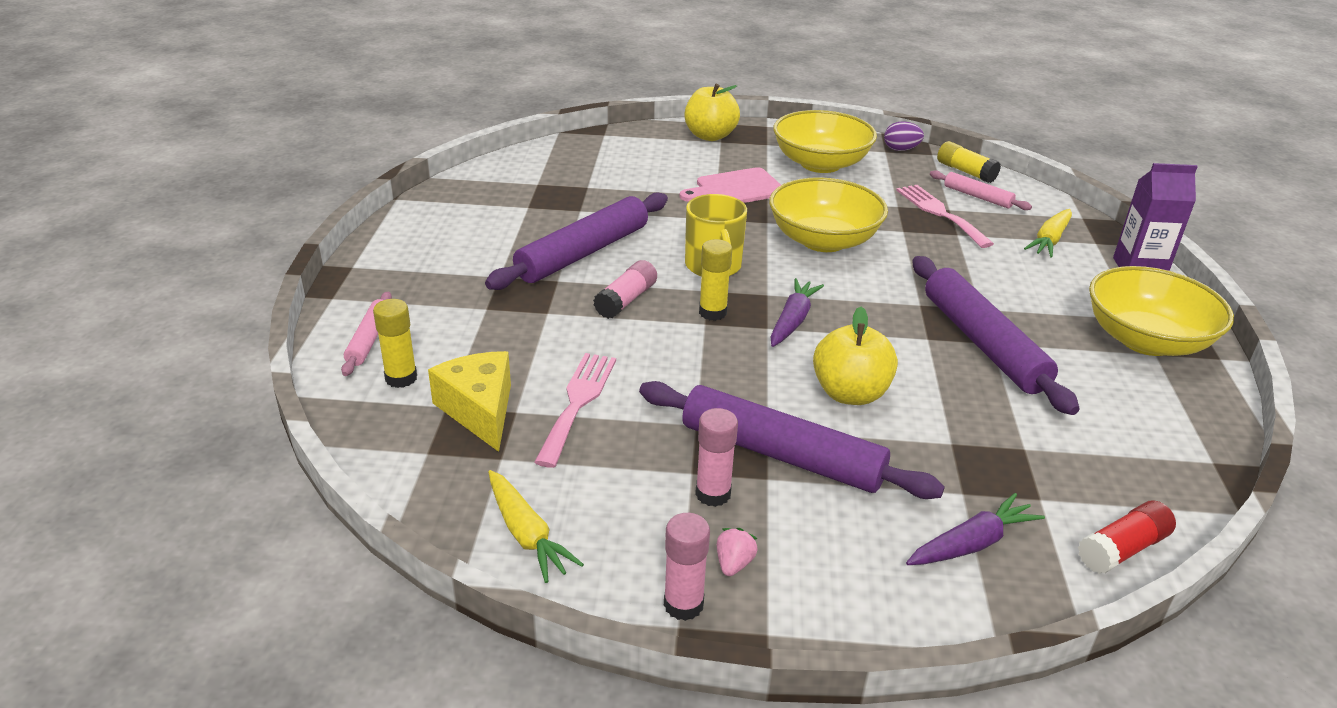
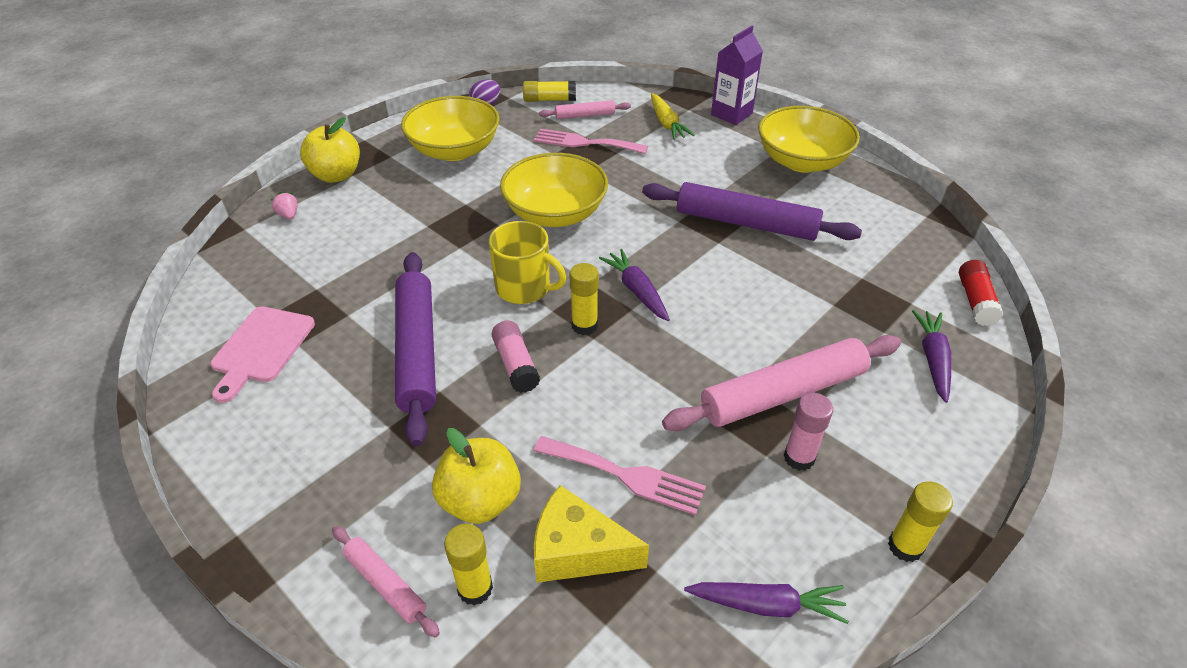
camera: 50 degrees left, 10 degrees up
(526, 534) = (766, 605): yellow carrot -> purple carrot
(578, 402) = (625, 476): pink fork -> pink fork turned 150 degrees clockwise
(683, 604) = (905, 546): pink glue stick -> yellow glue stick
(734, 564) = (880, 491): pink strawberry -> pink strawberry (288, 215)
(736, 189) = (432, 210): pink cutting board -> pink cutting board (261, 348)
(781, 454) = (783, 393): purple rolling pin -> pink rolling pin
(850, 393) = (745, 317): yellow apple -> yellow apple (480, 500)

